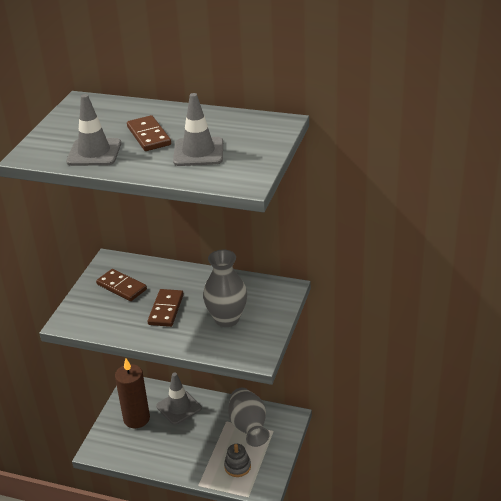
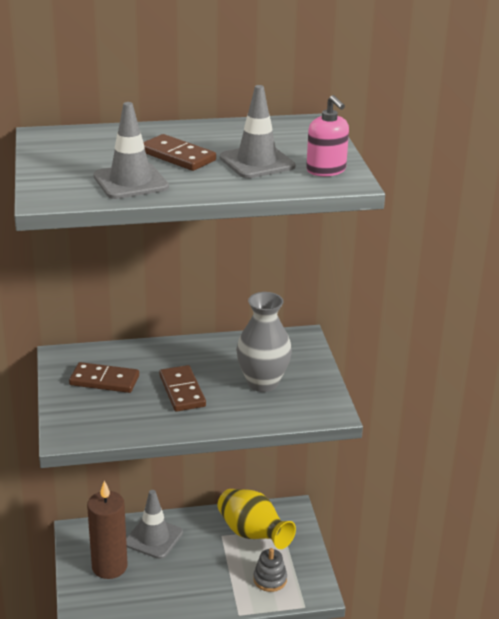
camera: 30 degrees left, 5 degrees down
(241, 170) = (326, 170): none -> pink soap dispenser
(249, 427) = (252, 534): grey vase -> yellow vase

